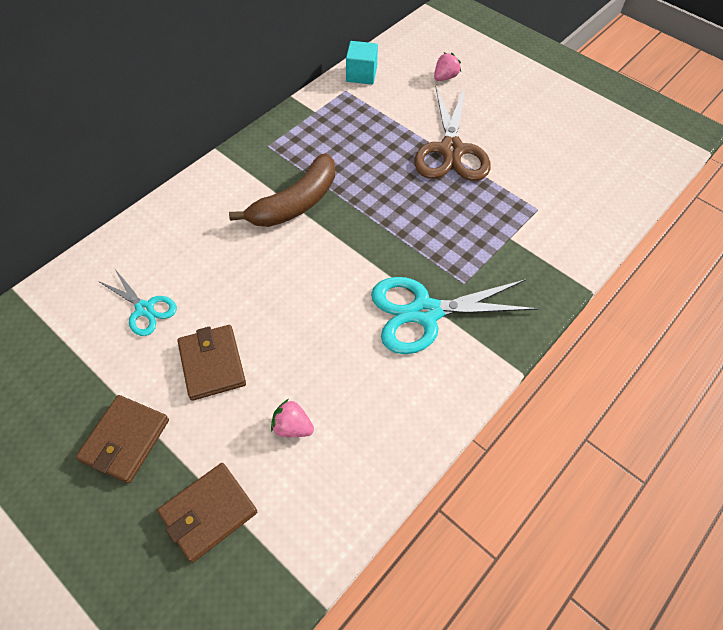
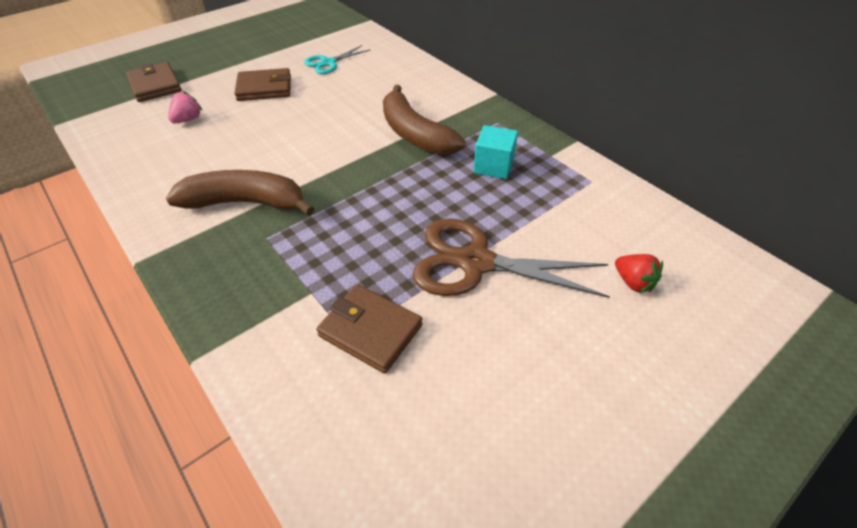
camera: 100 degrees right, 10 degrees down
(125, 440) = (229, 58): brown wallet -> brown wallet (370, 330)
(361, 74) = (625, 197): turquoise cube -> turquoise cube (493, 166)
(425, 312) = (246, 202): turquoise scissors -> brown banana
(445, 77) = (633, 282): pink strawberry -> red strawberry

